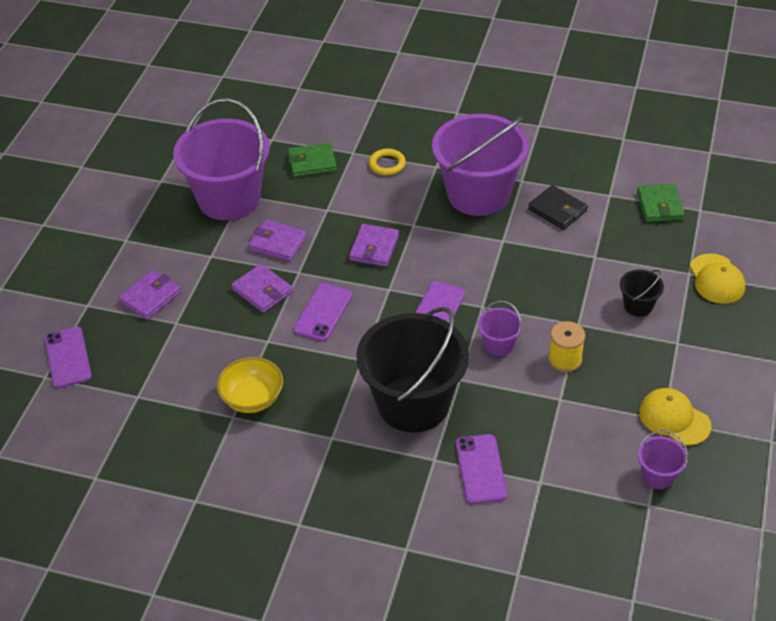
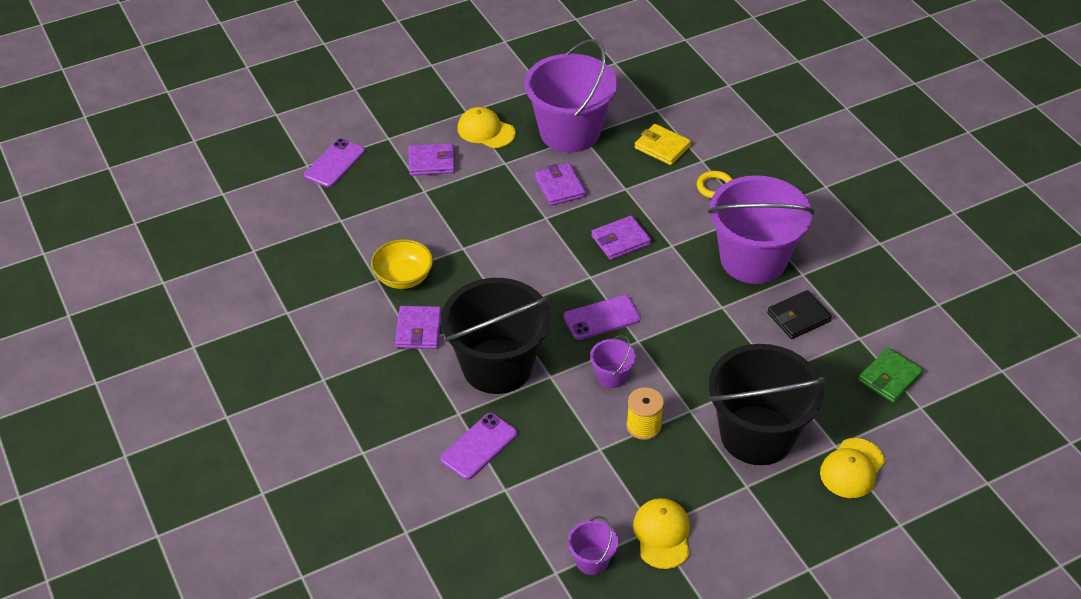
camera: 45 degrees right, 0 degrees up
(161, 243) = (486, 131): none -> yellow cap
(262, 291) = (505, 212): purple wallet -> purple wallet (418, 330)
(312, 162) = (662, 147): green wallet -> yellow wallet
(323, 312) = (524, 258): purple phone -> none
(557, 210) = (798, 317): black wallet -> black wallet turned 60 degrees clockwise
(638, 305) = (757, 435): black bucket -> black bucket, size x2.36

